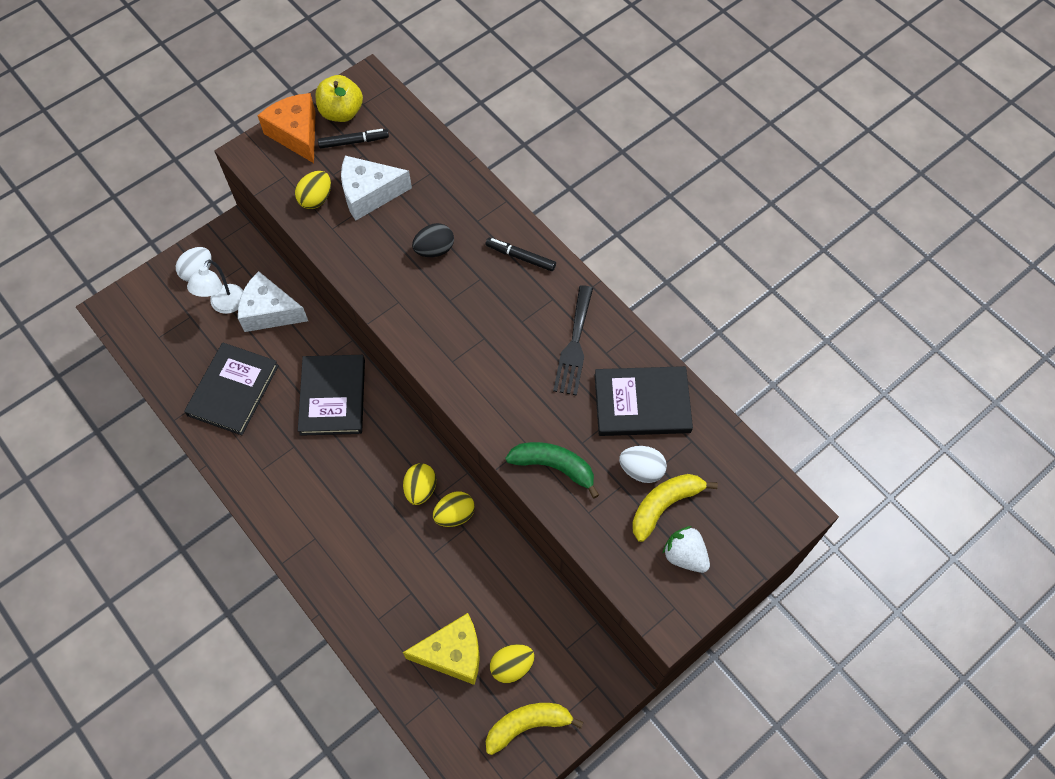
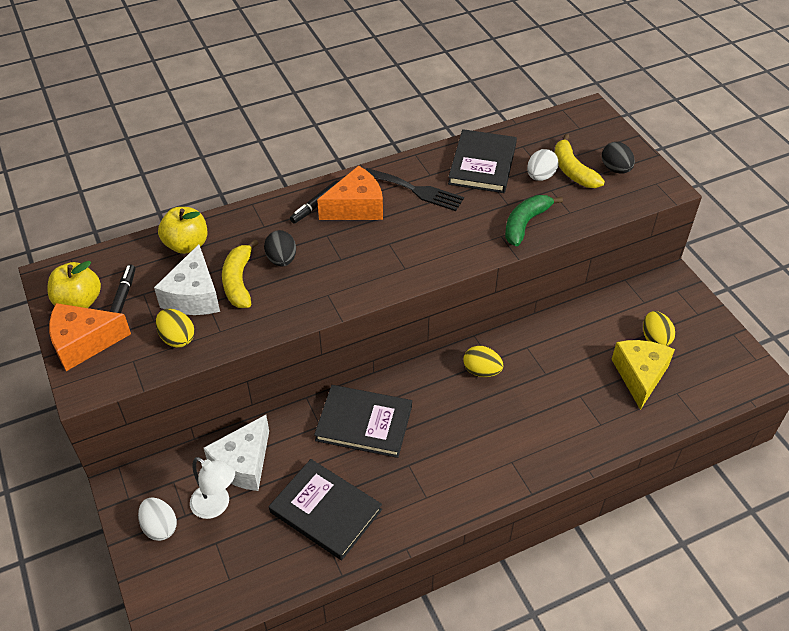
camera: 75 degrees left, 15 degrees down
(433, 166) = (187, 245): none -> yellow apple
(454, 515) = (512, 351): yellow egg -> none
(528, 725) = (705, 338): yellow banana -> yellow banana (239, 281)
(529, 294) = (356, 207): none -> orange cheese
(685, 555) = (615, 169): white strawberry -> black egg

